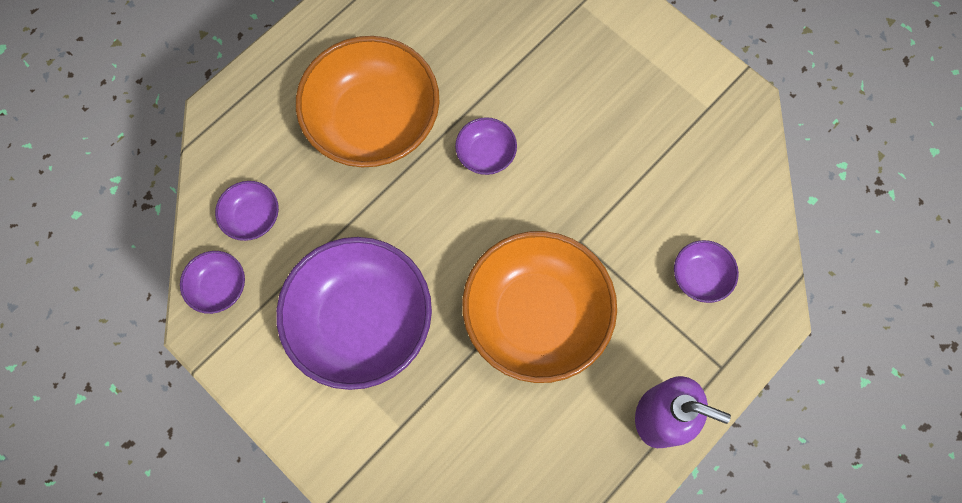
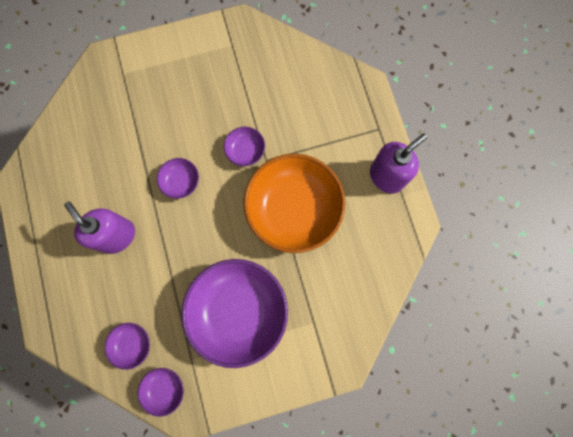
camera: 60 degrees left, 5 degrees up
(373, 121) = (117, 236): orange bowl -> purple soap dispenser
(700, 276) = (323, 109): purple bowl -> purple bowl (245, 151)

